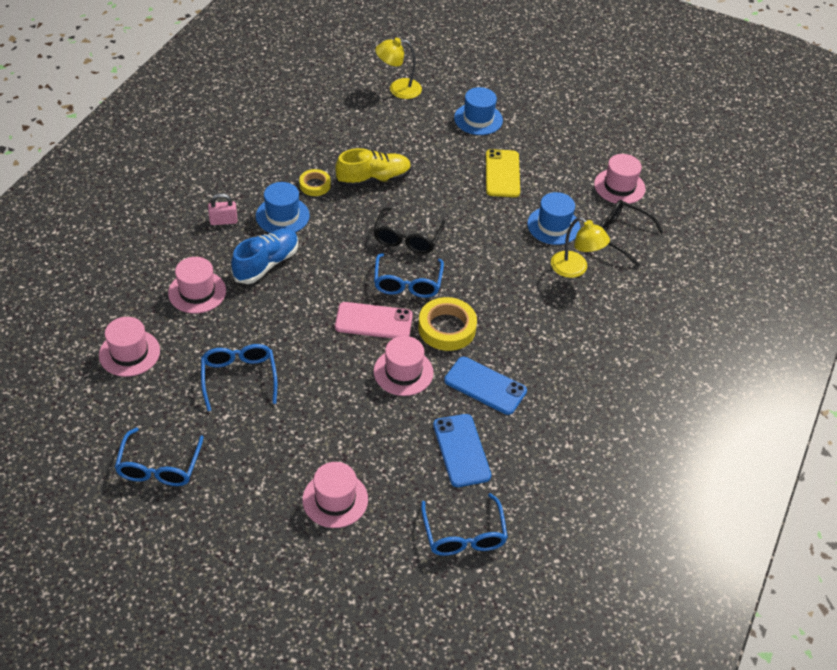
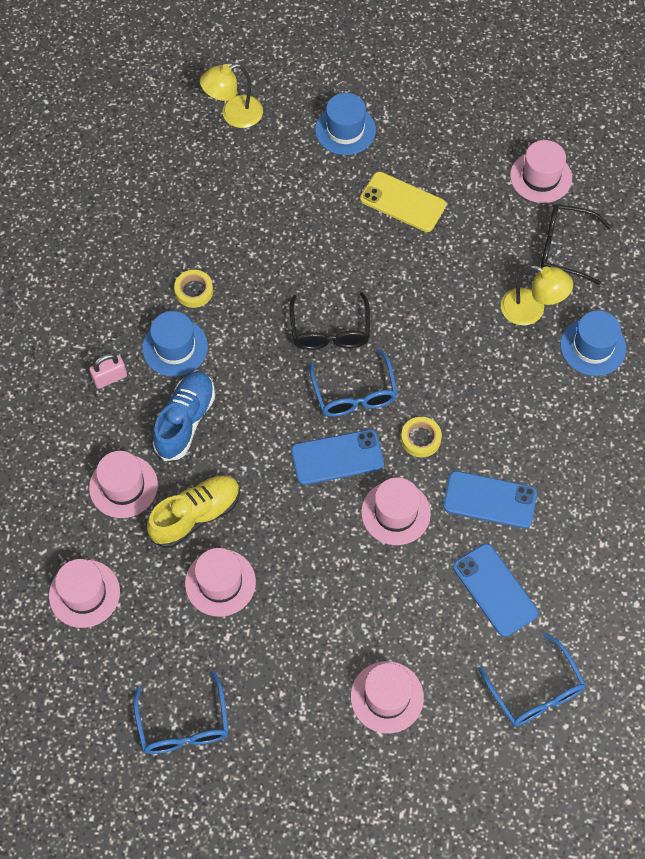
camera: 15 degrees left, 15 degrees up
(239, 377) = (220, 582): blue glasses -> pink hat
(373, 179) = (258, 260): yellow shoe -> yellow shoe (196, 515)
(373, 321) = (337, 457): pink phone -> blue phone
(447, 328) = (421, 439): yellow tape -> yellow tape, size x0.60
(502, 173) = (403, 202): yellow phone -> yellow phone turned 45 degrees counterclockwise
(553, 226) = (486, 258): blue hat -> blue hat (593, 347)

